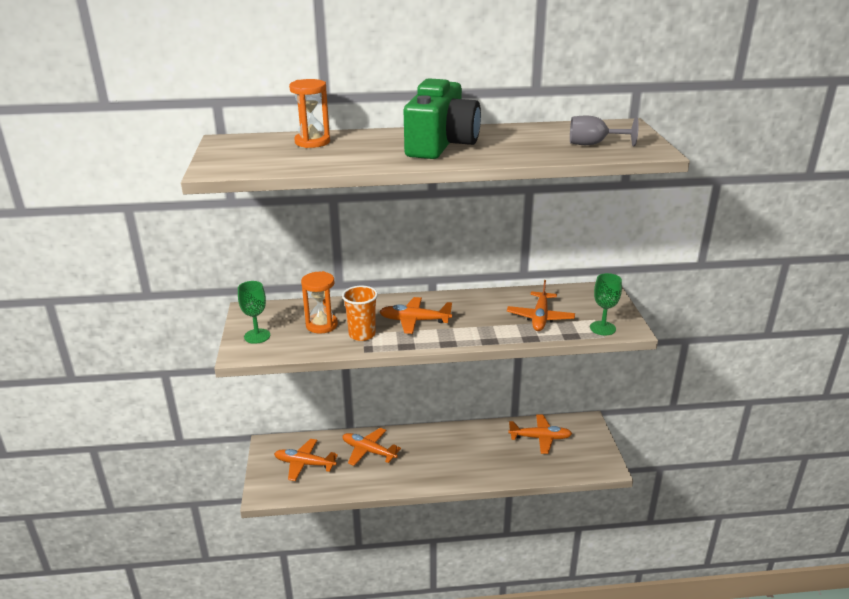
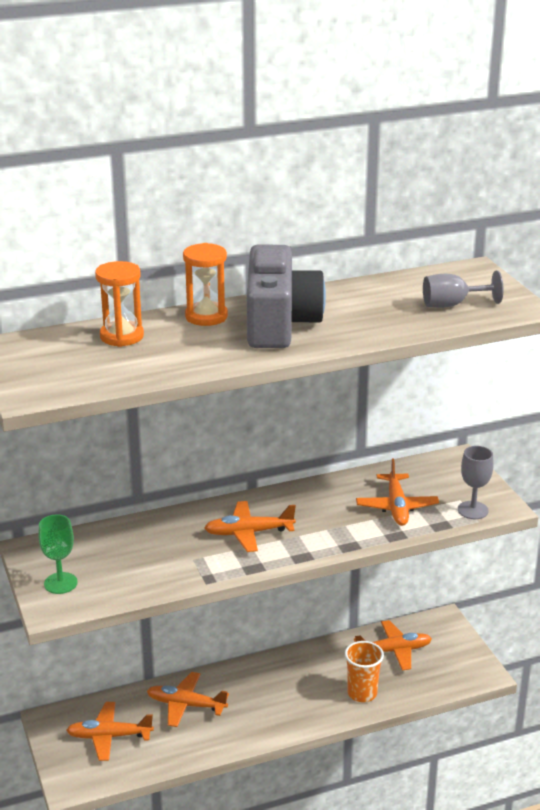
camera: 15 degrees left, 0 degrees up
(321, 325) = (135, 556): orange hourglass -> orange hourglass (206, 316)
(362, 334) = (192, 561): orange cup -> orange cup (362, 693)
(441, 144) = (279, 323): green camera -> grey camera
(602, 328) = (473, 510): green goblet -> grey goblet

